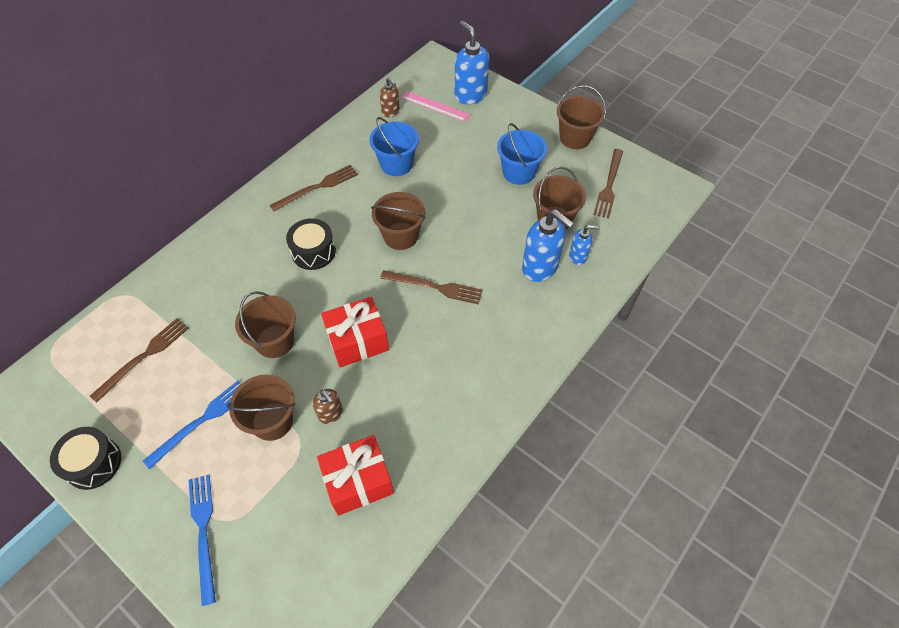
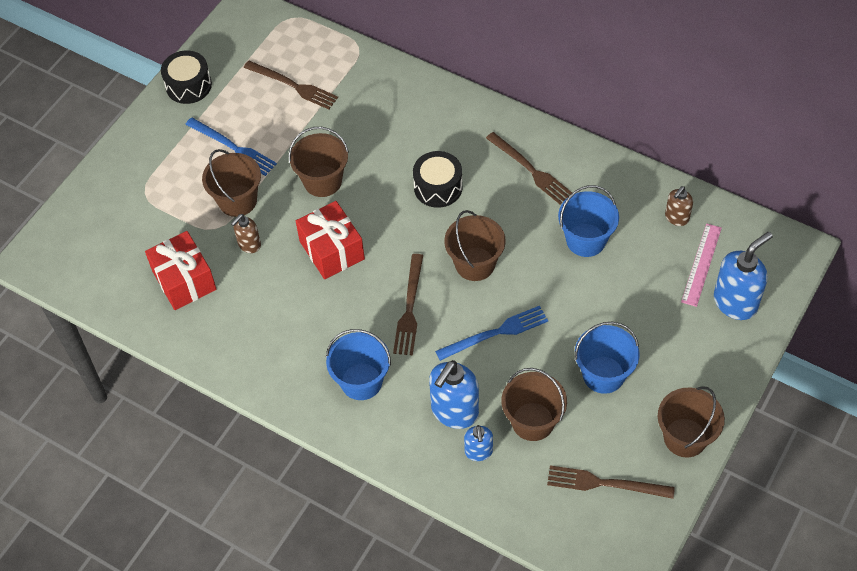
camera: 85 degrees right, 0 degrees up
(203, 532) = (134, 178): blue fork -> blue fork (495, 333)
(503, 331) = (361, 381): none -> blue bucket

